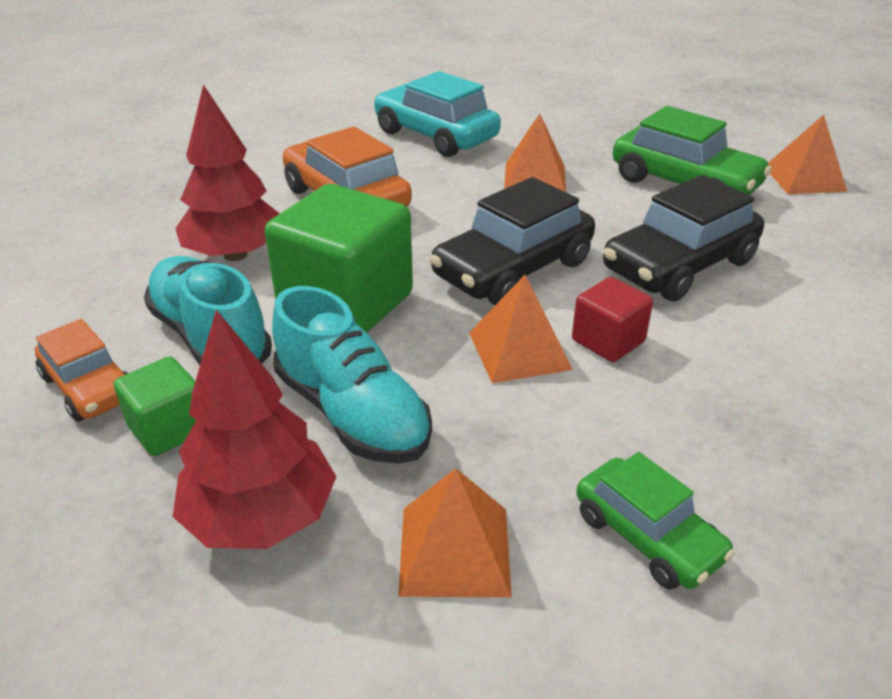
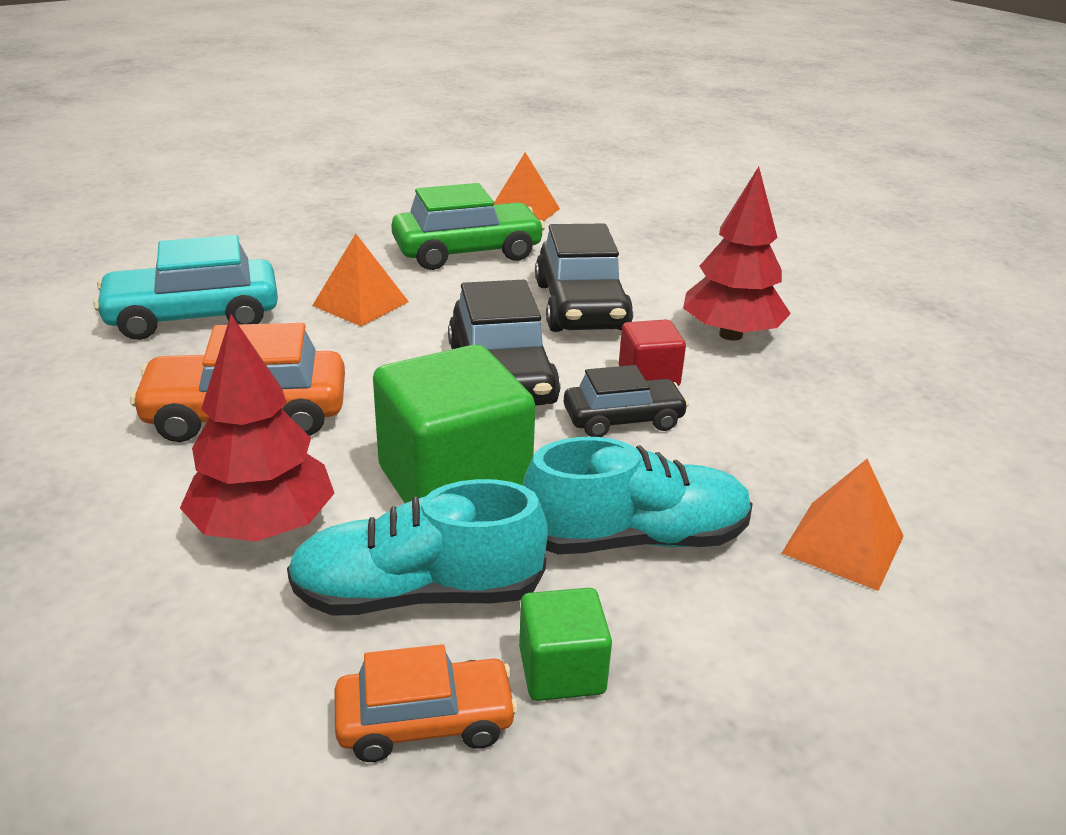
camera: 60 degrees left, 5 degrees down
(261, 517) = (742, 641): red tree -> red tree (730, 335)
(519, 350) = (623, 419): orange pyramid -> black car
(647, 536) = (874, 454): green car -> none

